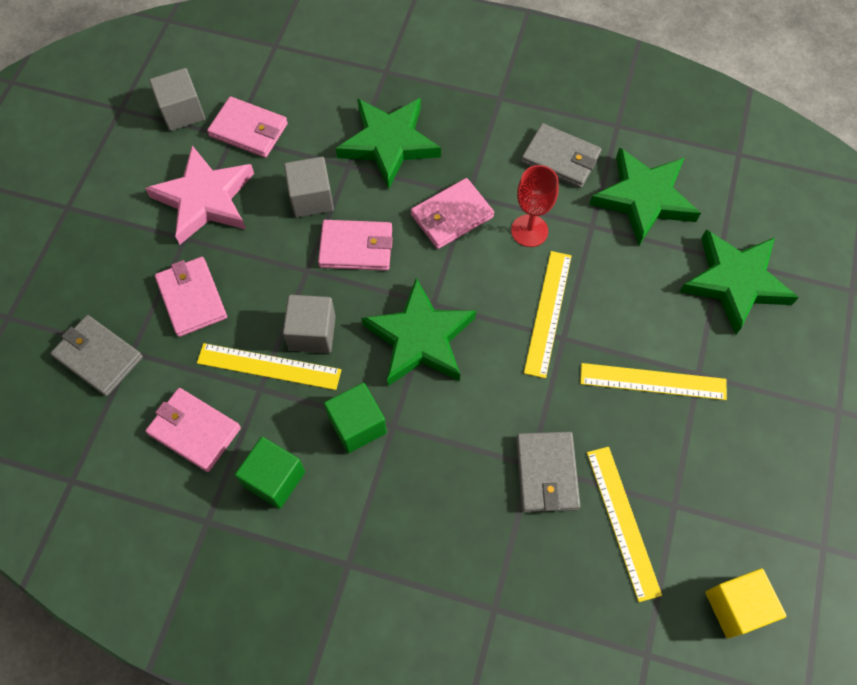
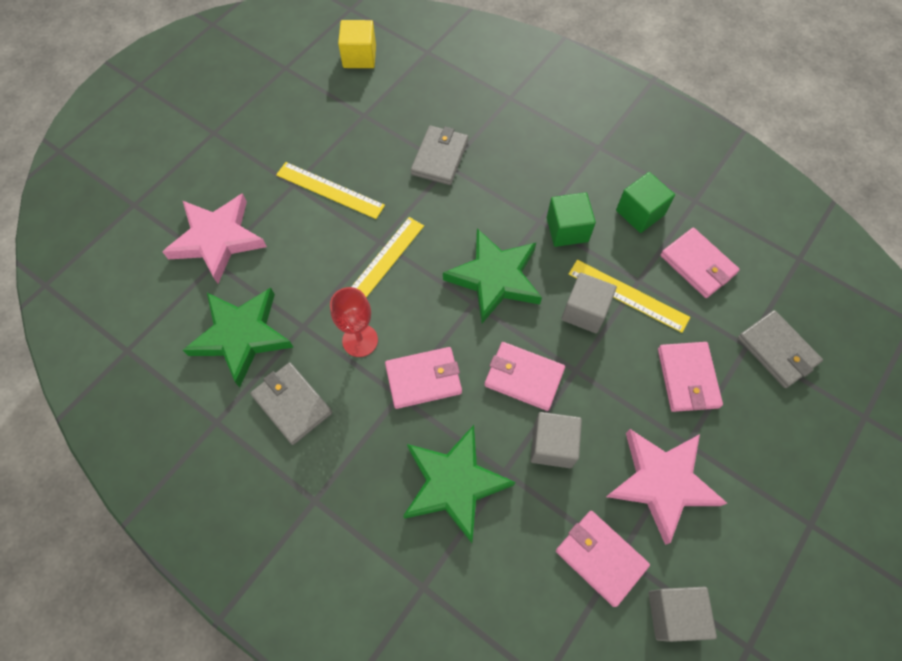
camera: 160 degrees left, 0 degrees up
(622, 521) = (403, 116): yellow ruler -> none
(735, 282) = (217, 239): green star -> pink star

